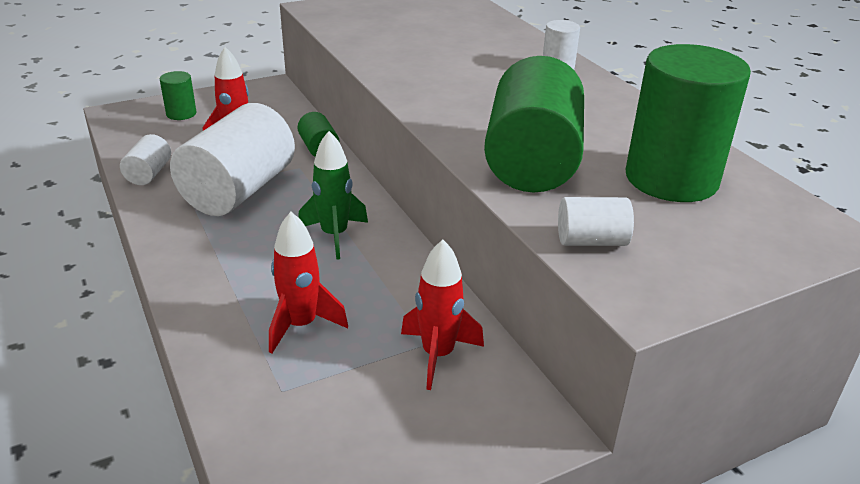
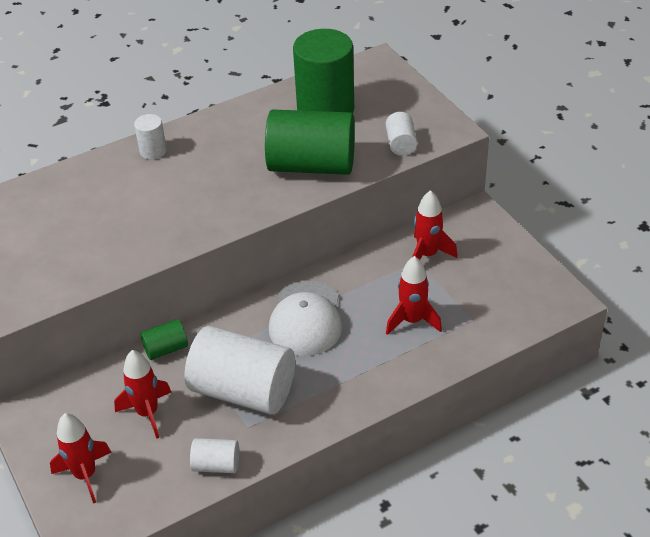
camera: 90 degrees left, 10 degrees up
(181, 114) = (85, 475): green cylinder -> red rocket
(334, 235) = (306, 319): green rocket -> white cap

